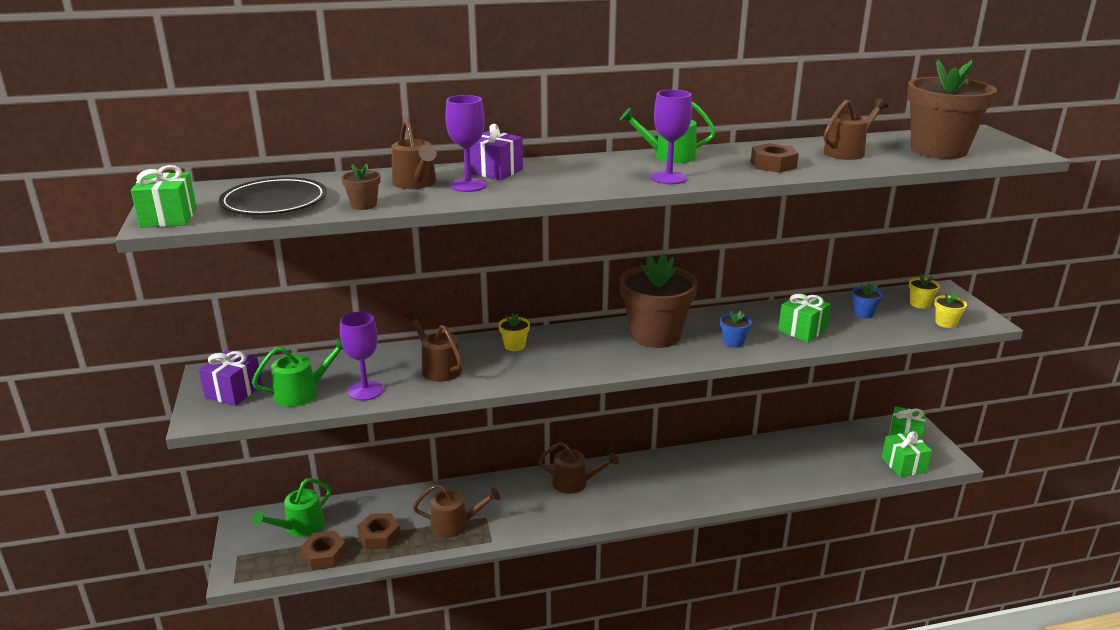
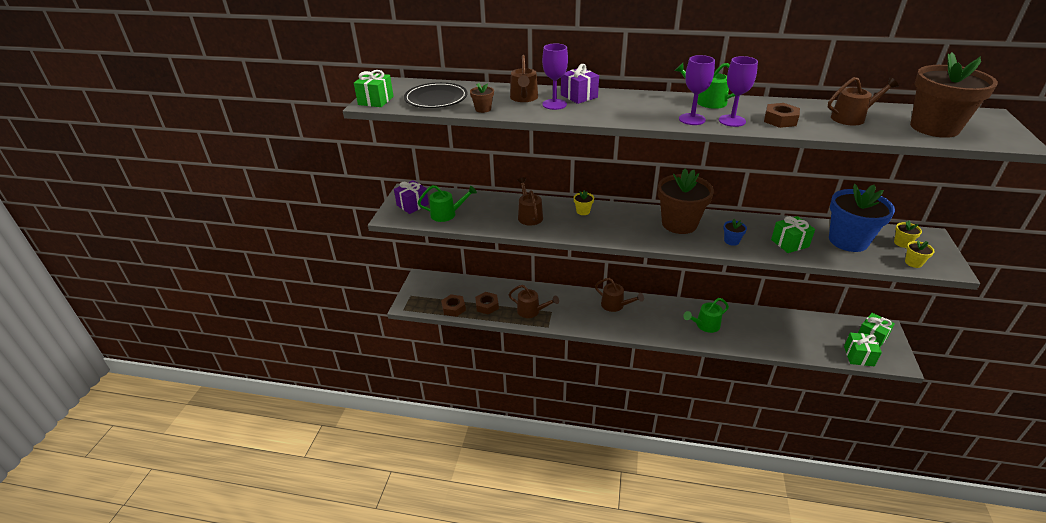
camera: 25 degrees right, 10 degrees up
(300, 527) = (448, 288): green watering can -> green watering can (705, 325)
(365, 391) = (481, 221): purple goblet -> purple goblet (732, 121)
(863, 313) = (848, 241): blue flower pot -> blue flower pot, size x2.48

